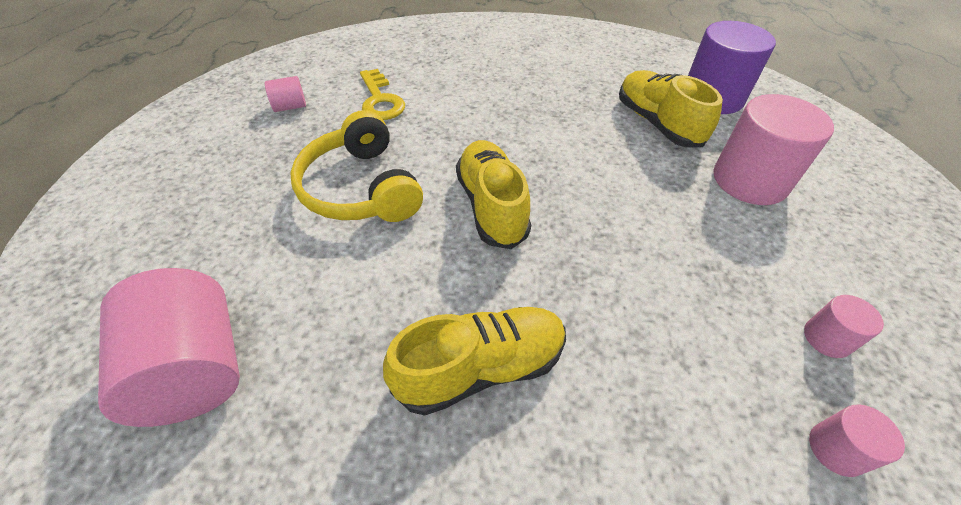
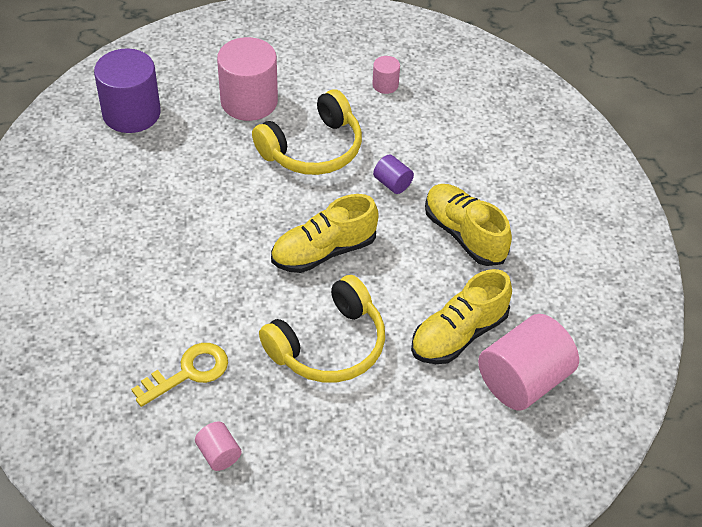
camera: 105 degrees left, 0 degrees up
(598, 298) = (392, 183): none -> purple cylinder
(657, 123) = (183, 152): yellow shoe -> yellow shoe (458, 334)
(667, 225) = (313, 149): none -> yellow headphones
(836, 449) = (452, 93): pink cylinder -> none

